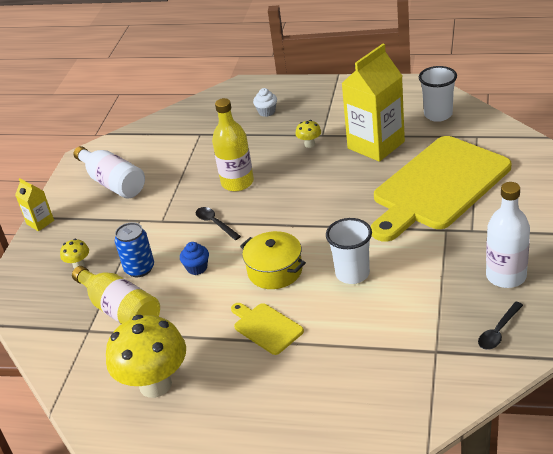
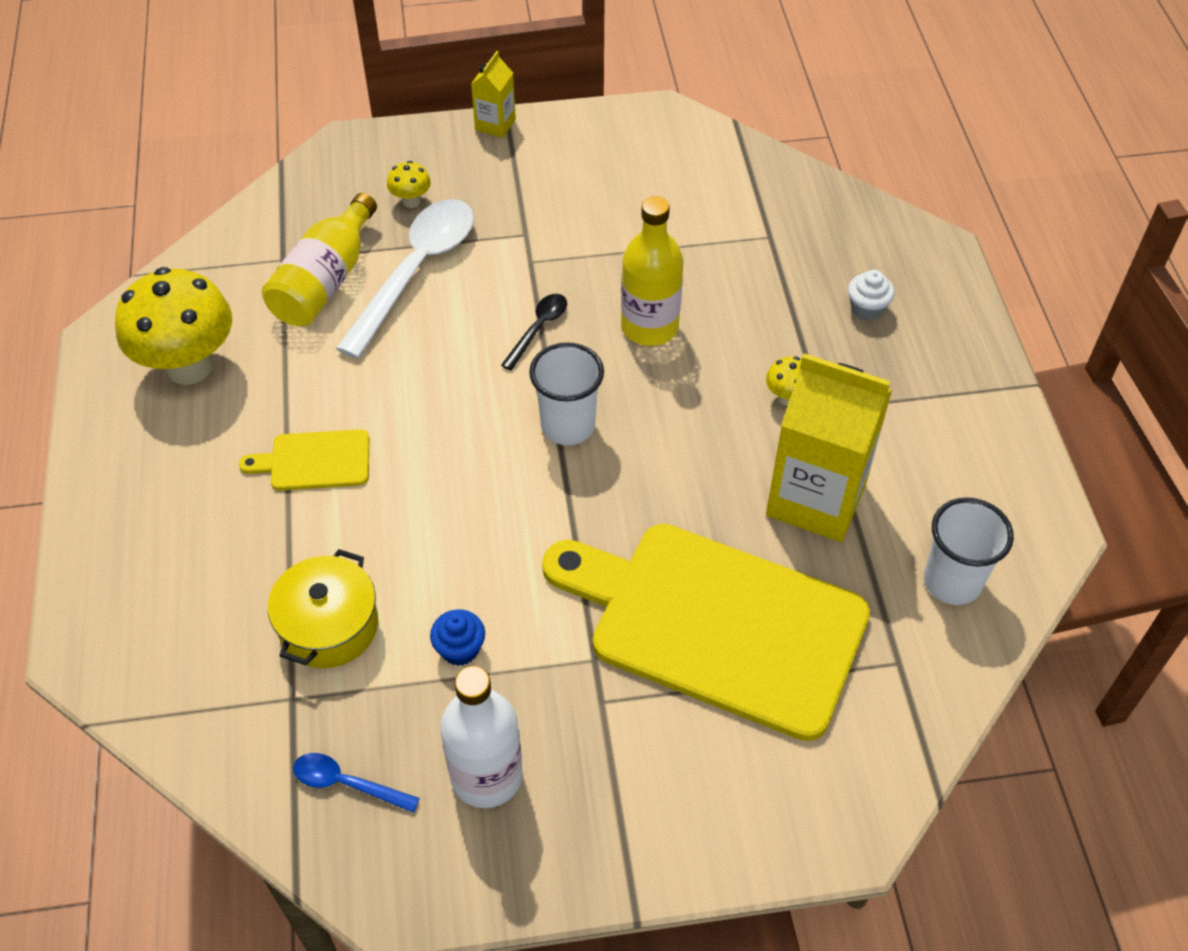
camera: 65 degrees right, 15 degrees up
(113, 183) = (607, 172): white bottle -> none
(139, 268) = (416, 272): blue can -> white spoon
(197, 268) = (430, 339): blue cupcake -> blue cupcake (460, 649)
(266, 327) = (315, 461): yellow cutting board -> yellow cutting board turned 120 degrees counterclockwise
(275, 271) = (440, 438): yellow pot -> yellow pot (329, 626)
(352, 274) = (452, 544): white cup -> white cup (568, 426)
(498, 331) = (347, 783): black spoon -> blue spoon

